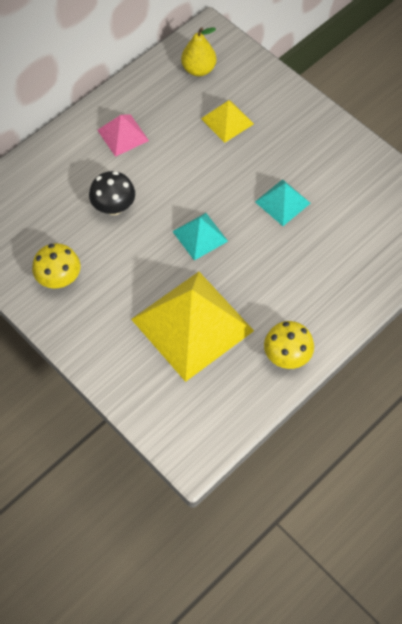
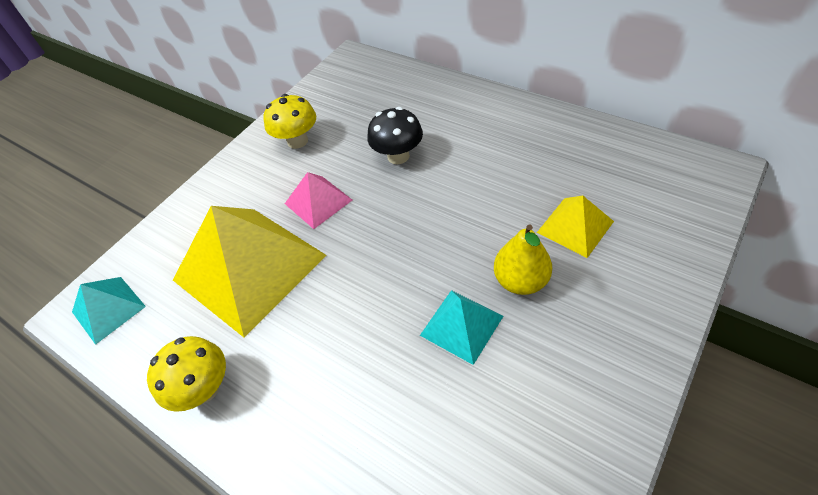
camera: 85 degrees right, 10 degrees down
(123, 135) = (501, 136): pink pyramid -> pink pyramid (318, 201)
(198, 69) = (645, 175): yellow pear -> yellow pear (520, 281)
(200, 236) = (378, 243): turquoise pyramid -> turquoise pyramid (108, 309)

